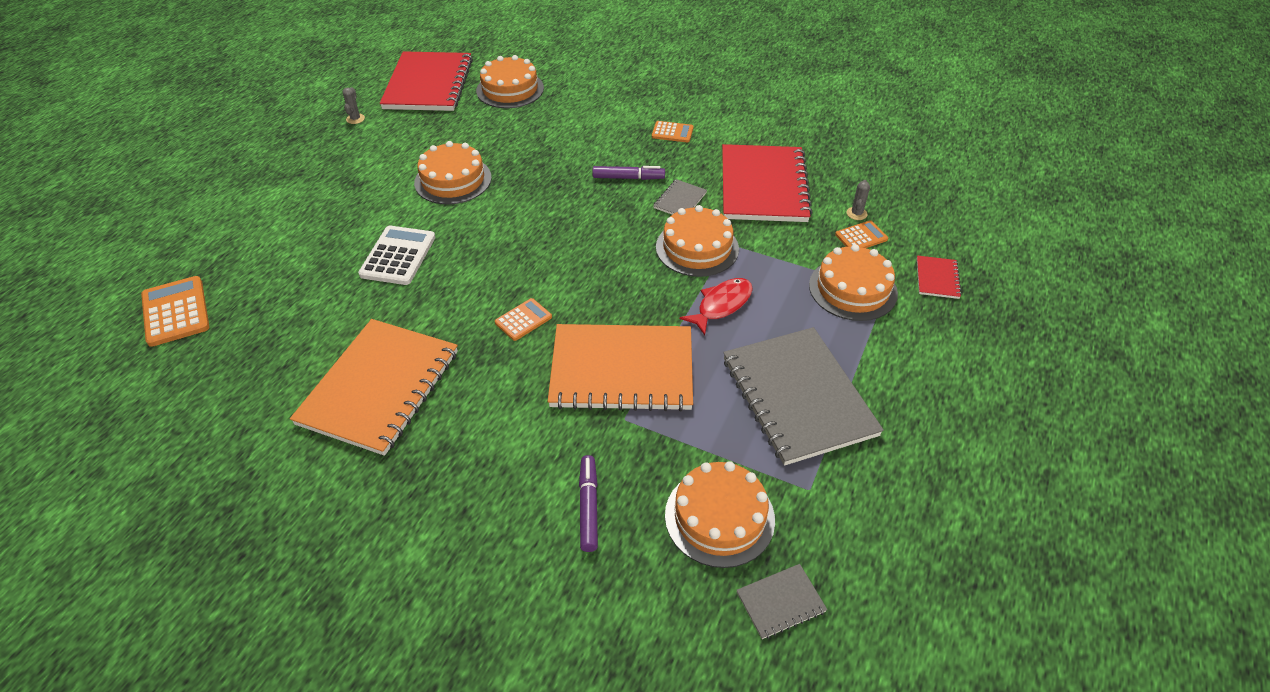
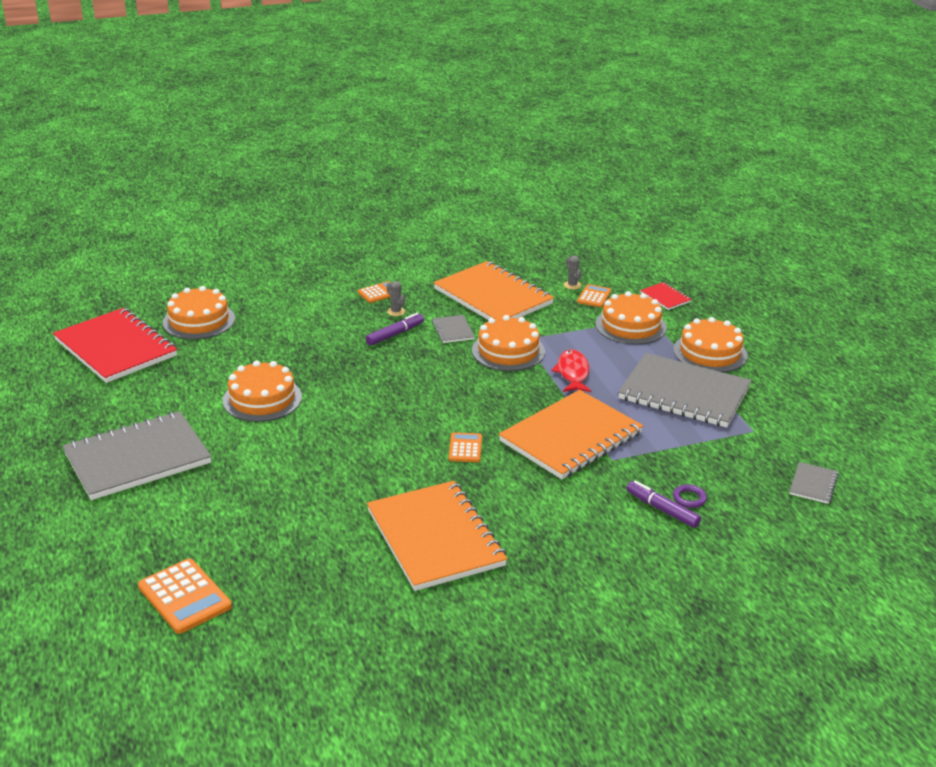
camera: 45 degrees left, 15 degrees down
(175, 312) = (185, 597): orange calculator -> orange calculator turned 150 degrees counterclockwise
(313, 181) = (137, 458): none -> grey notebook
(355, 119) = (92, 401): grey cactus -> grey cactus (396, 311)
(398, 256) = (307, 464): white calculator -> none
(630, 515) = (689, 498): none -> purple ring
(719, 517) = (732, 470): orange cake -> orange cake (710, 353)
(763, 186) = (493, 296): red notebook -> orange notebook

